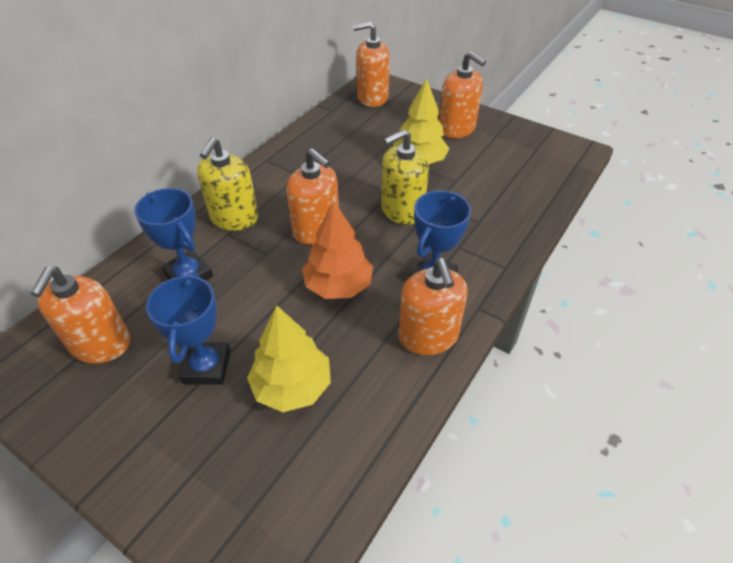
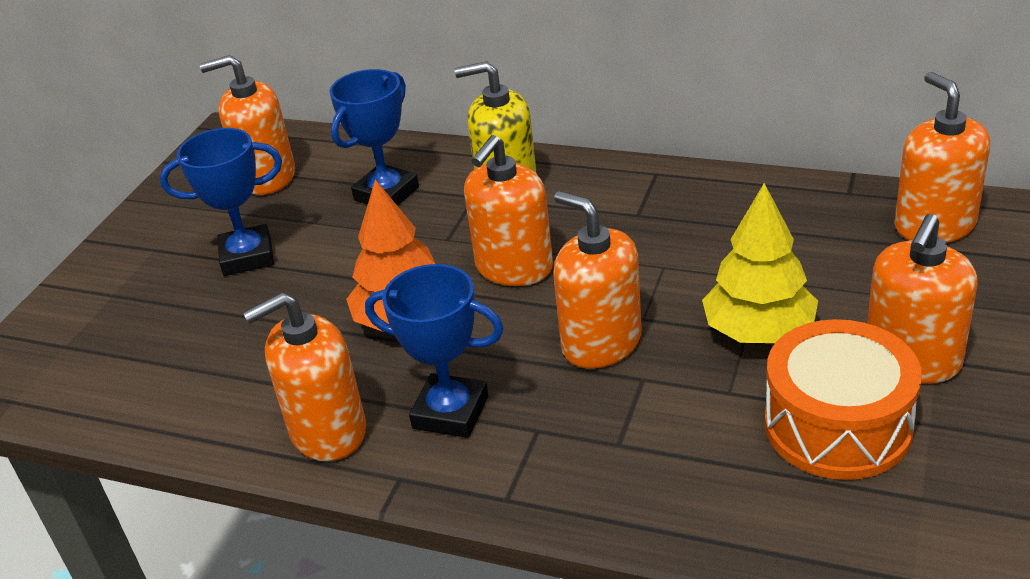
camera: 80 degrees right, 10 degrees down
(292, 386) = (227, 328): yellow tree -> none
(402, 211) = (601, 343): yellow soap dispenser -> orange soap dispenser
(489, 157) = (837, 425): none -> orange drum

